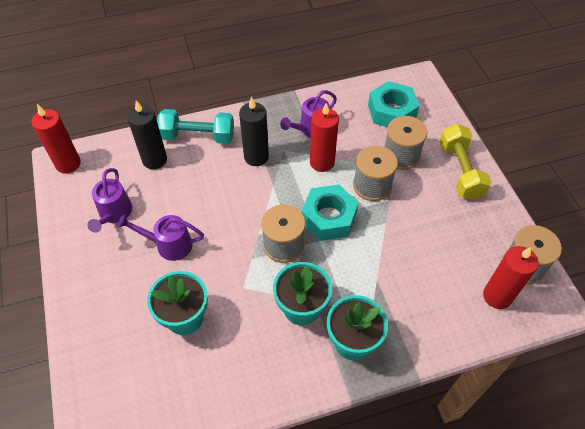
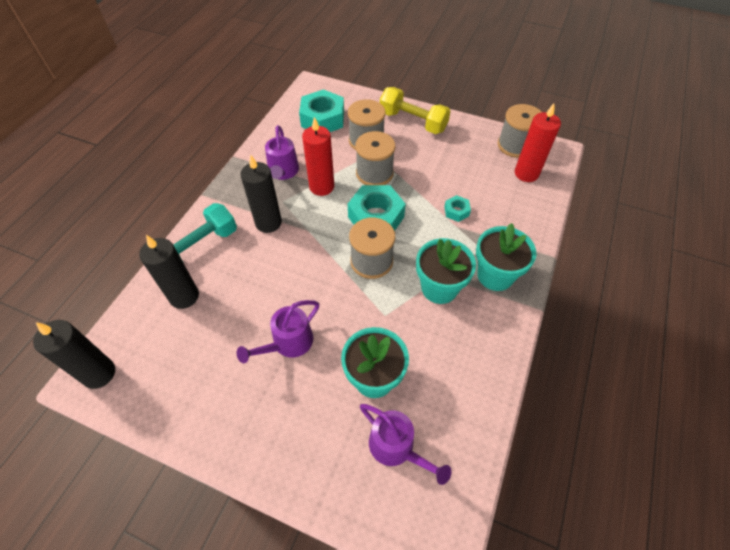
camera: 50 degrees left, 0 degrees up
(68, 164) = (99, 373): red candle -> black candle
(114, 214) = (206, 368): purple watering can -> purple watering can (397, 448)
(393, 269) = (456, 211): none -> turquoise nut

